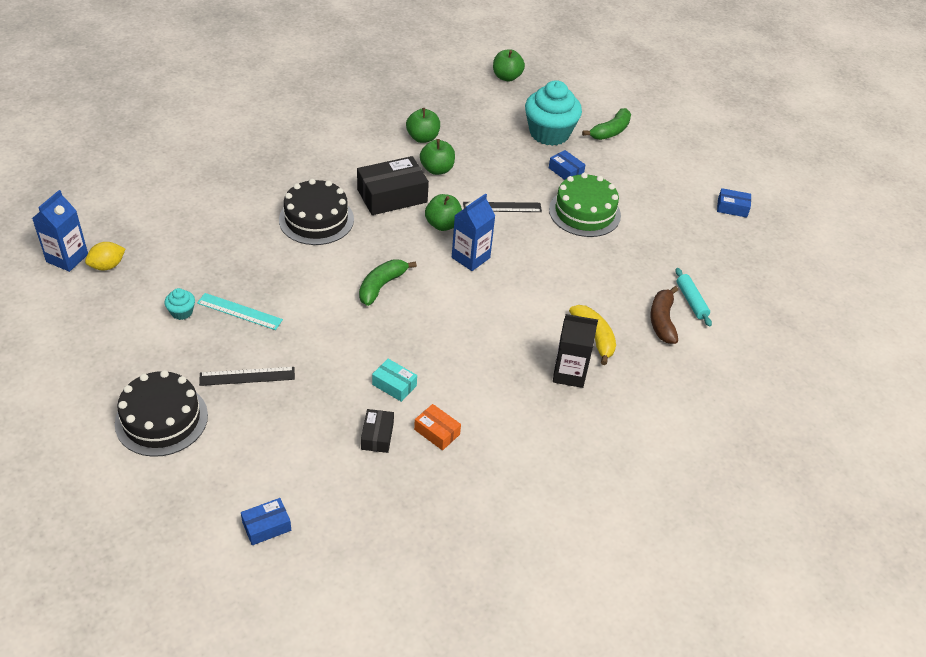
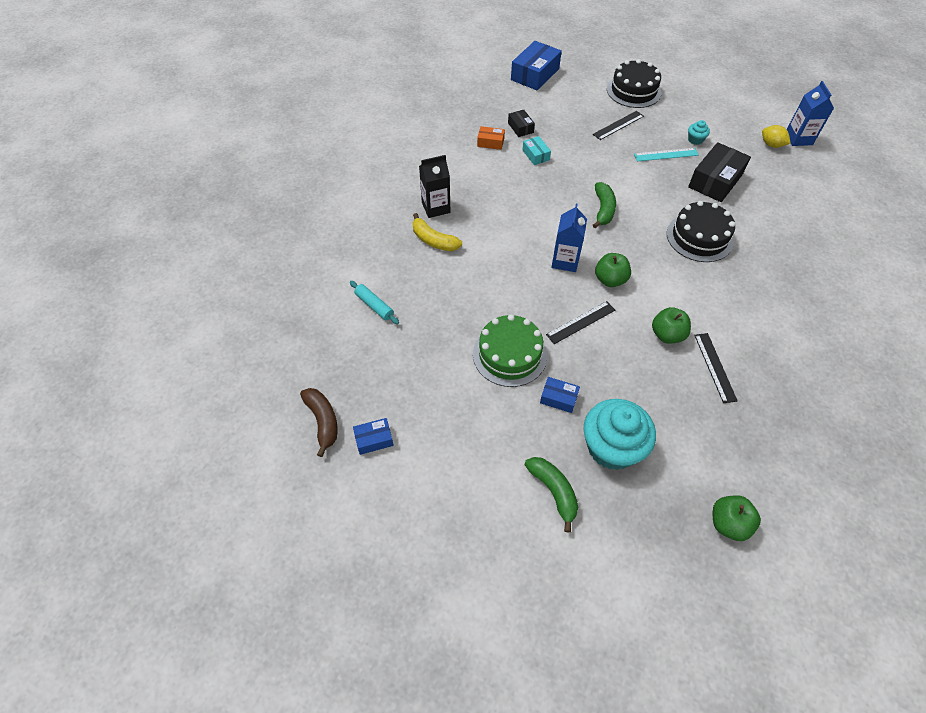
camera: 155 degrees right, 10 degrees up
(107, 266) = (771, 145): yellow lemon -> yellow lemon turned 75 degrees counterclockwise
(266, 526) = (535, 74): blue box -> blue box, size x1.94
(392, 196) = (672, 287): black box -> black box (715, 181)
(394, 385) = (536, 155): turquoise box -> turquoise box turned 60 degrees clockwise
(422, 138) = (715, 367): green apple -> black ruler
(610, 131) = (554, 491): green banana -> green banana turned 135 degrees clockwise
(662, 321) = (390, 277): brown banana -> brown banana (323, 421)

